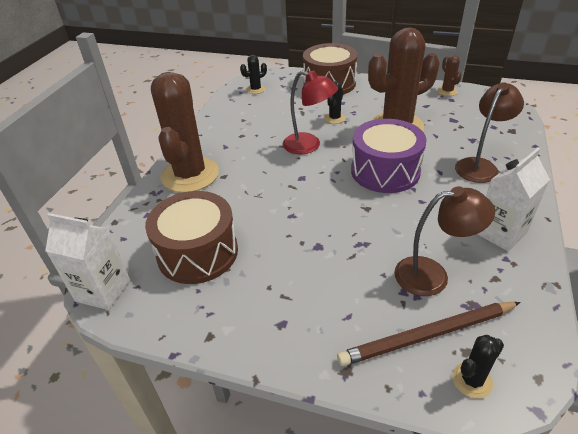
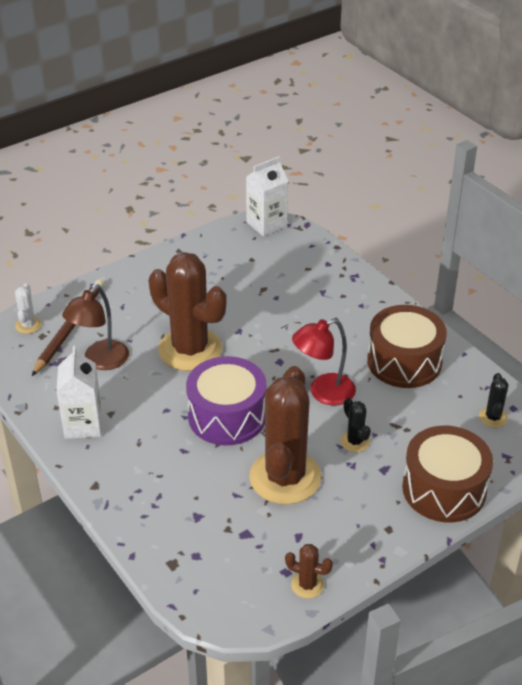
camera: 125 degrees right, 0 degrees up
(190, 175) = (359, 302): brown cactus -> brown cactus (190, 349)
(197, 252) = (255, 271): brown drum -> brown drum (404, 361)
(472, 380) = (28, 325): black cactus -> white cactus
(480, 165) = (158, 484): brown lamp -> none

